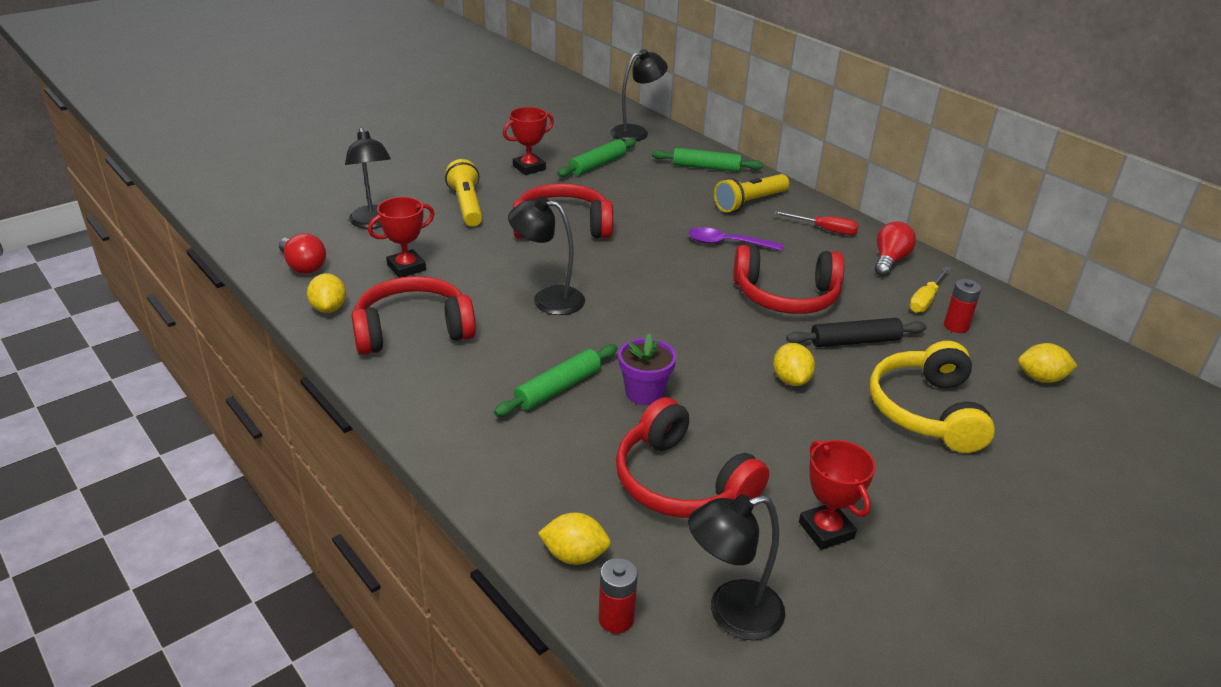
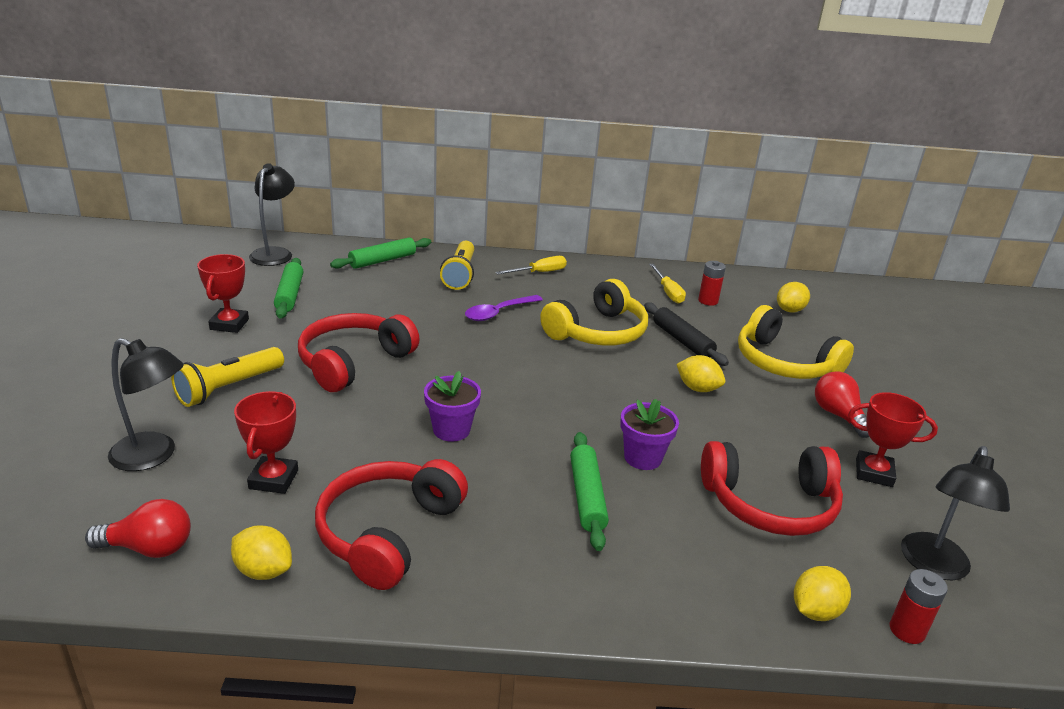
camera: 50 degrees left, 5 degrees down
(467, 206) = (229, 388): yellow flashlight -> yellow flashlight turned 75 degrees counterclockwise
(548, 299) = (451, 430): black lamp -> purple flower pot
(786, 296) = (597, 332): red headphones -> yellow headphones
(824, 230) = (539, 272): red screwdriver -> yellow screwdriver
(854, 341) = (682, 341): black rolling pin -> black rolling pin turned 60 degrees counterclockwise
(889, 260) = (608, 276): red light bulb -> red light bulb (838, 415)

